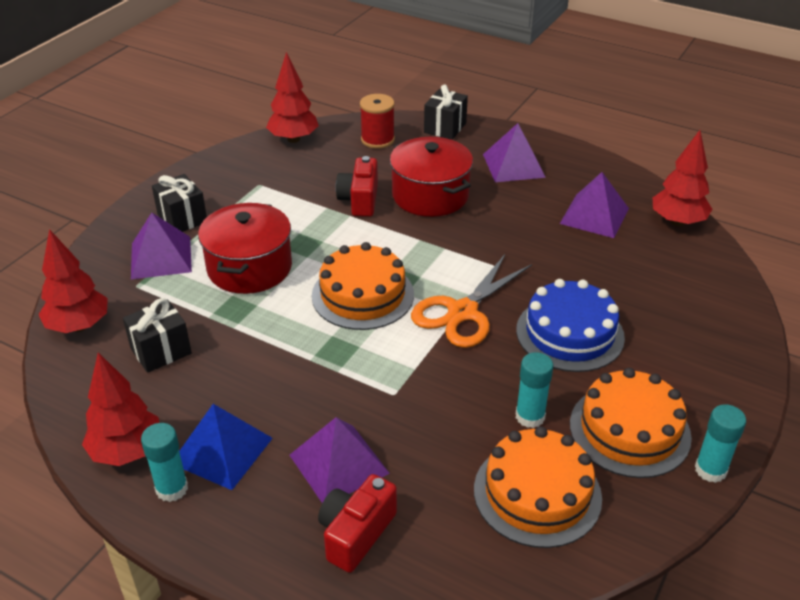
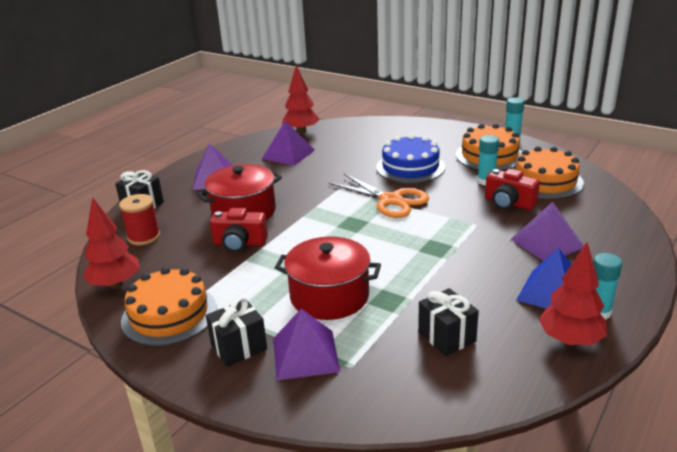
camera: 85 degrees left, 10 degrees down
(79, 326) = (416, 399): red tree -> none
(356, 533) = (601, 235): red camera -> red camera (509, 203)
(362, 295) = (370, 239): orange cake -> orange cake (169, 314)

